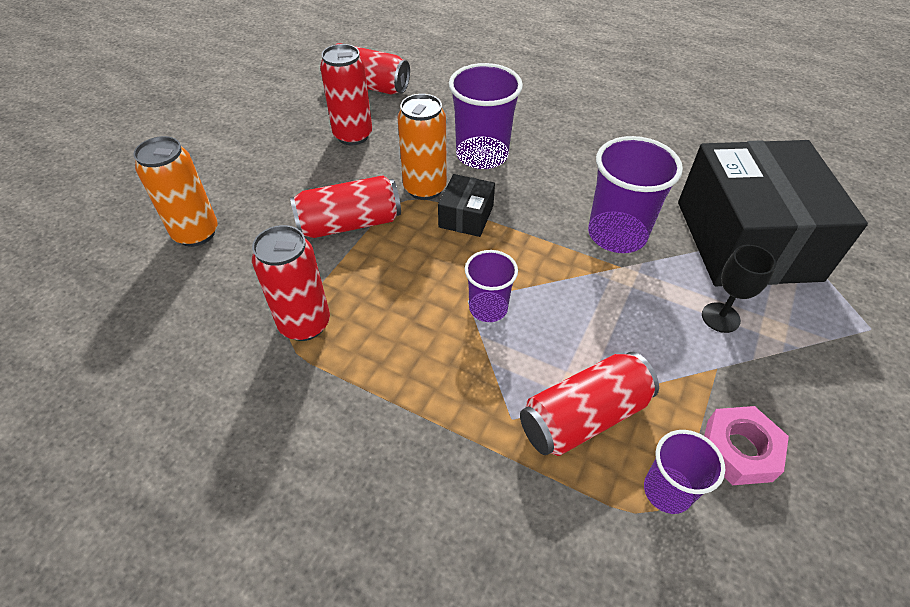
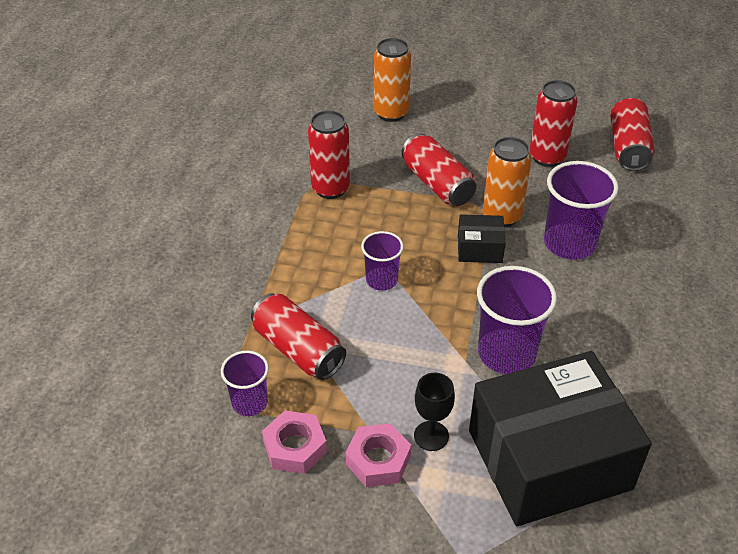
camera: 75 degrees right, 5 degrees down
(754, 370) = (378, 460): none -> pink nut

